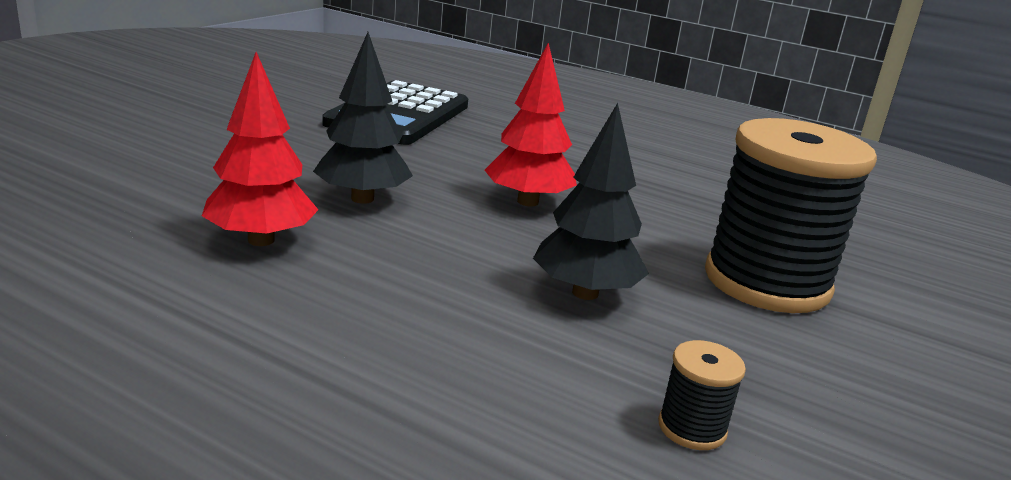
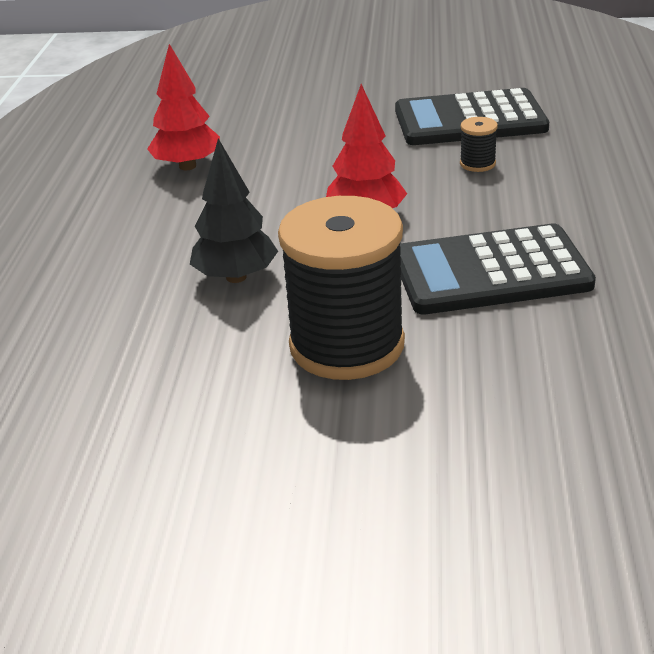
camera: 70 degrees right, 10 degrees up
(362, 198) = (285, 167): black tree -> none
(682, 195) = (491, 272): none -> black calculator
(692, 428) = (98, 351): black spool -> black spool (477, 164)

